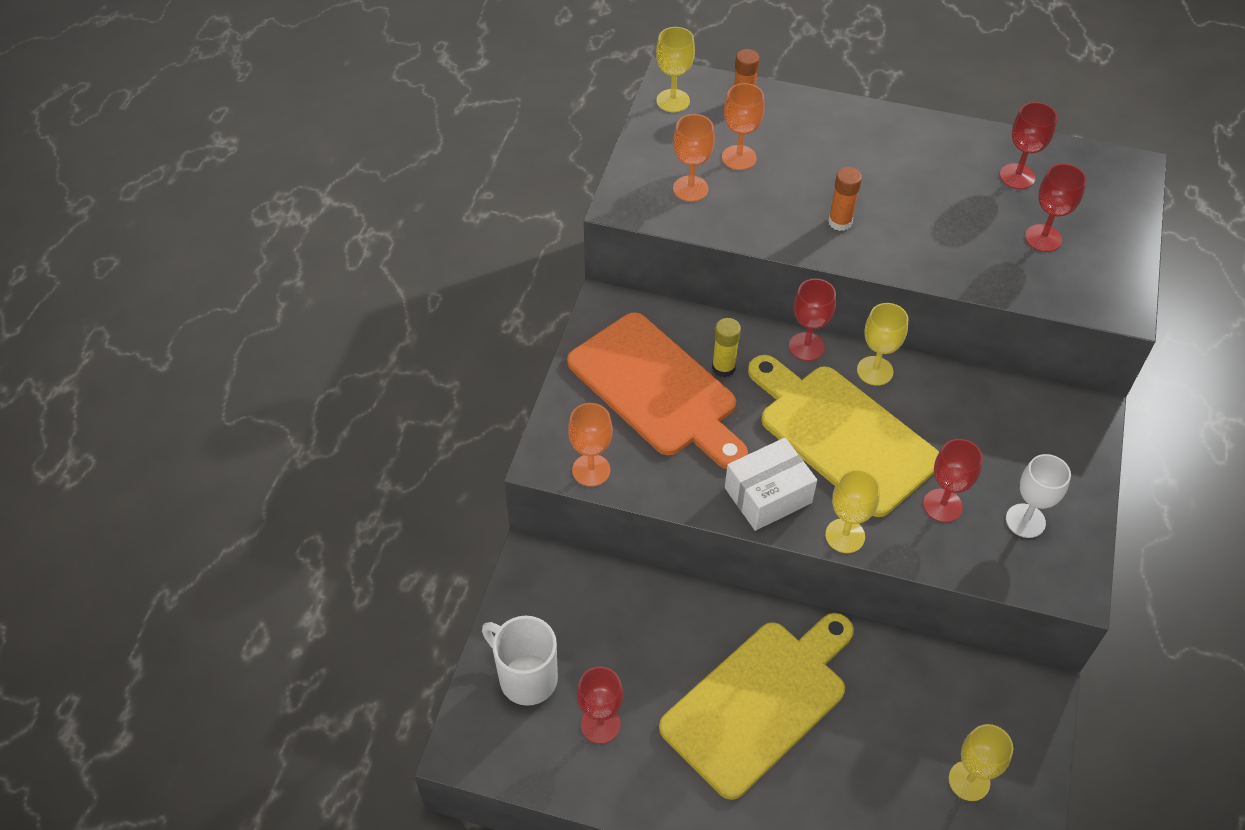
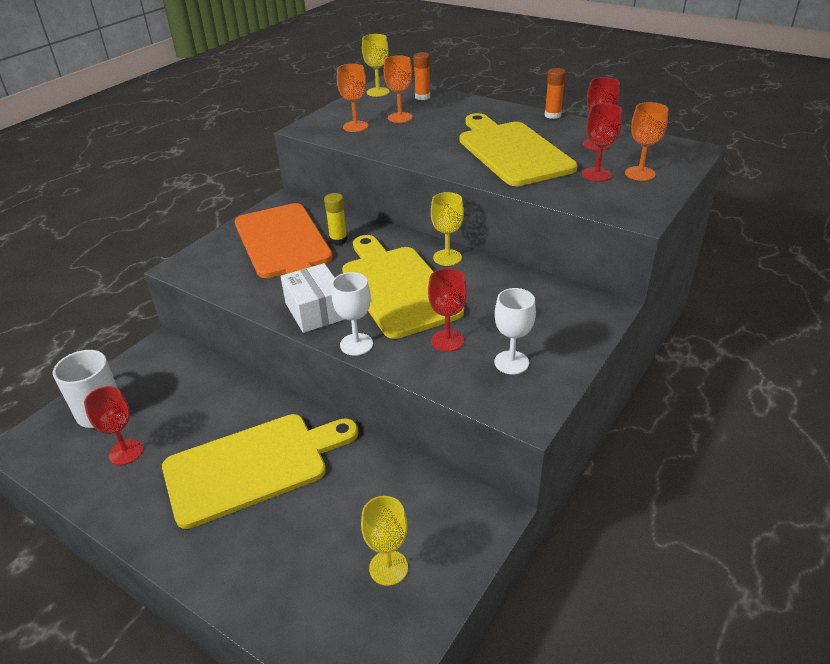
camera: 20 degrees right, 15 degrees down
(591, 470) = (204, 277): orange goblet -> orange goblet (640, 173)
(768, 495) = (316, 311): white box -> white box turned 75 degrees clockwise
(806, 346) = (406, 238): red goblet -> none
(840, 222) = (446, 151): orange glue stick -> orange glue stick (552, 115)
(845, 536) = (356, 344): yellow goblet -> white goblet
(922, 209) = (512, 151): none -> yellow cutting board

